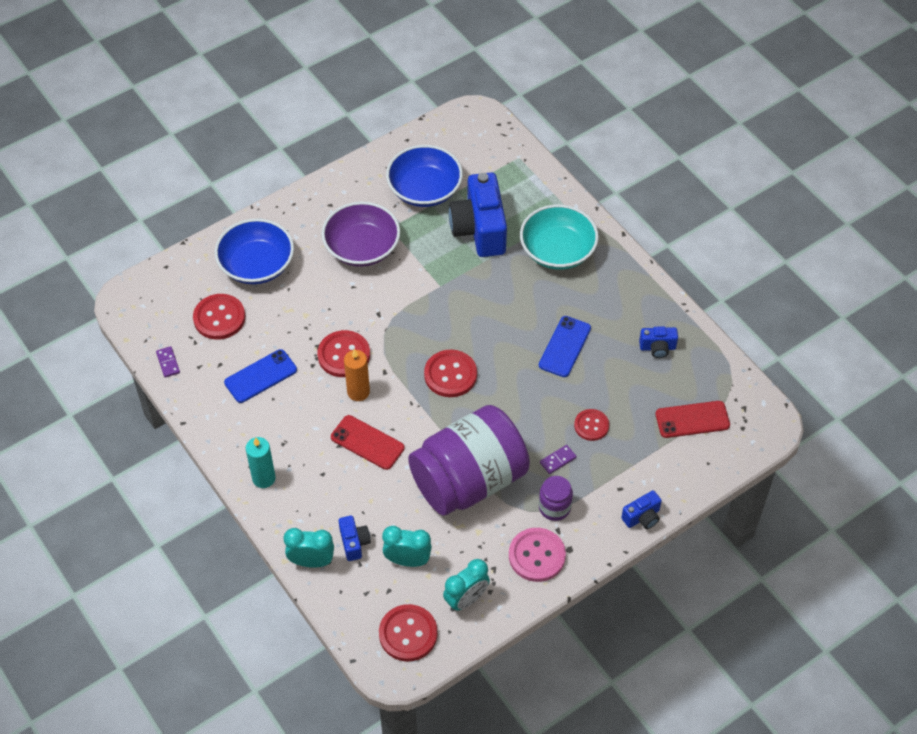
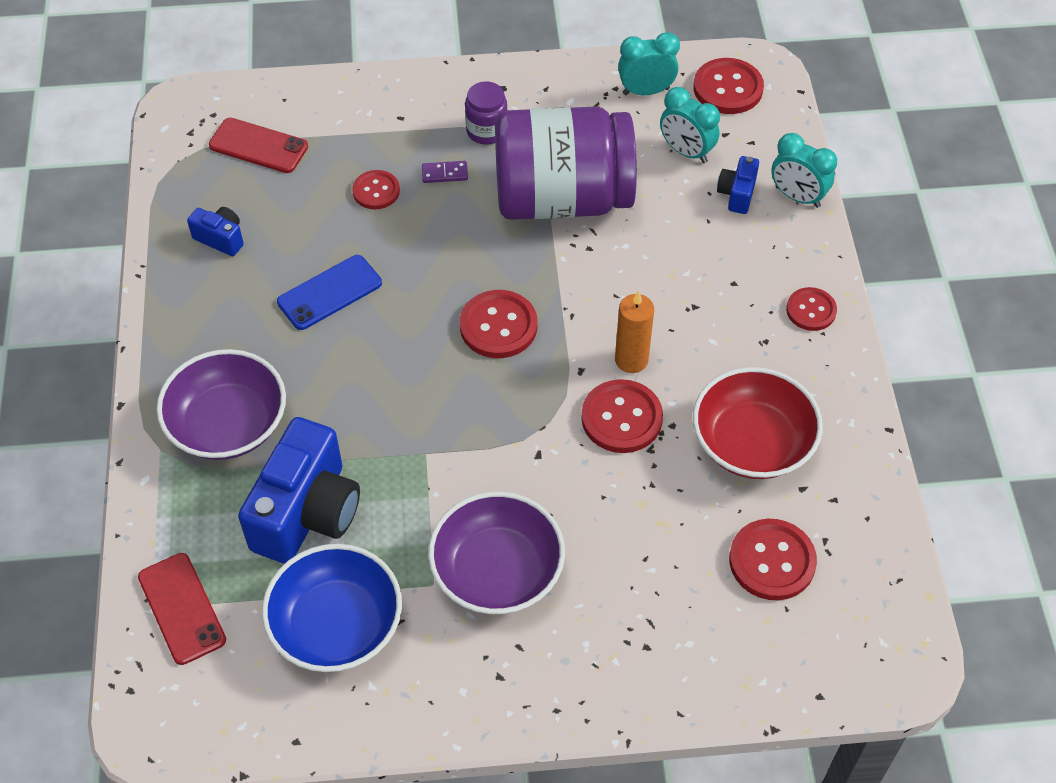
camera: 150 degrees left, 0 degrees up
(168, 363) = (878, 526): purple domino -> none
(257, 265) = (673, 623): blue bowl -> none
(261, 376) = (752, 443): blue phone -> red bowl
(263, 478) = (811, 310): turquoise candle -> red button
(367, 442) = (657, 293): red phone -> red phone (181, 608)
(537, 556) = (541, 97): pink button -> none
(557, 251) = (228, 424): turquoise bowl -> purple bowl
(642, 517) = (401, 82): blue camera -> none

